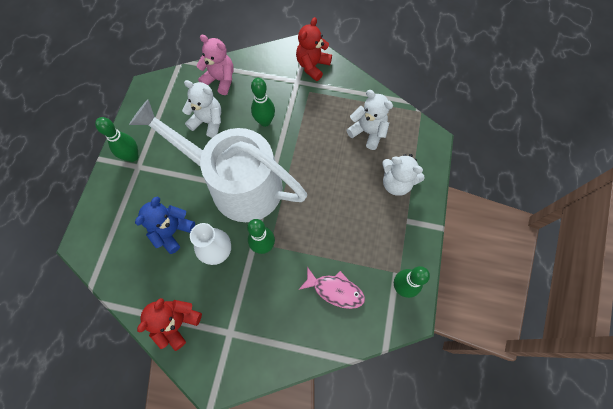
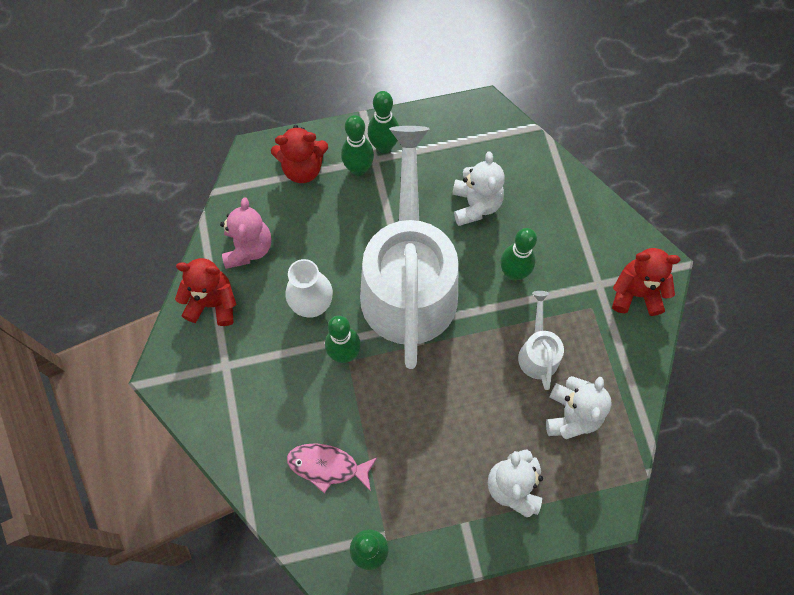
camera: 65 degrees right, 0 degrees up
(114, 215) = (303, 168): none -> red teddy bear
(138, 179) = (358, 169): none -> green bowling pin
(172, 231) = (314, 241): blue teddy bear -> none
(220, 80) = (544, 188): pink teddy bear -> pink teddy bear (248, 248)
(321, 132) = (537, 352): none -> white watering can
(335, 290) = (327, 466): pink fish -> pink fish turned 105 degrees clockwise

